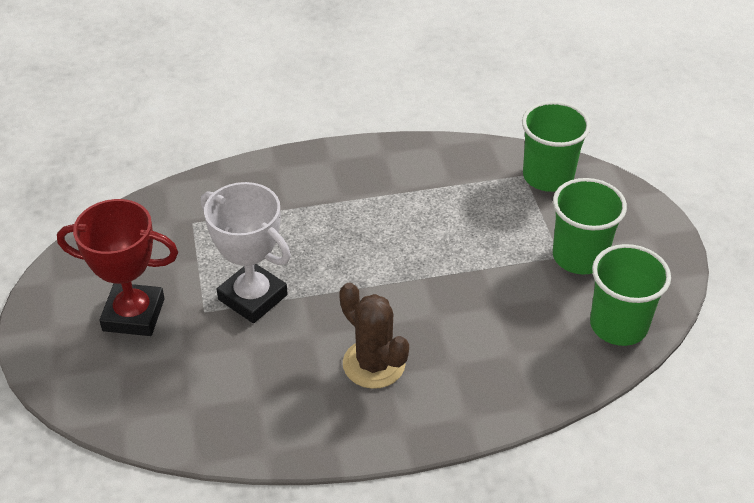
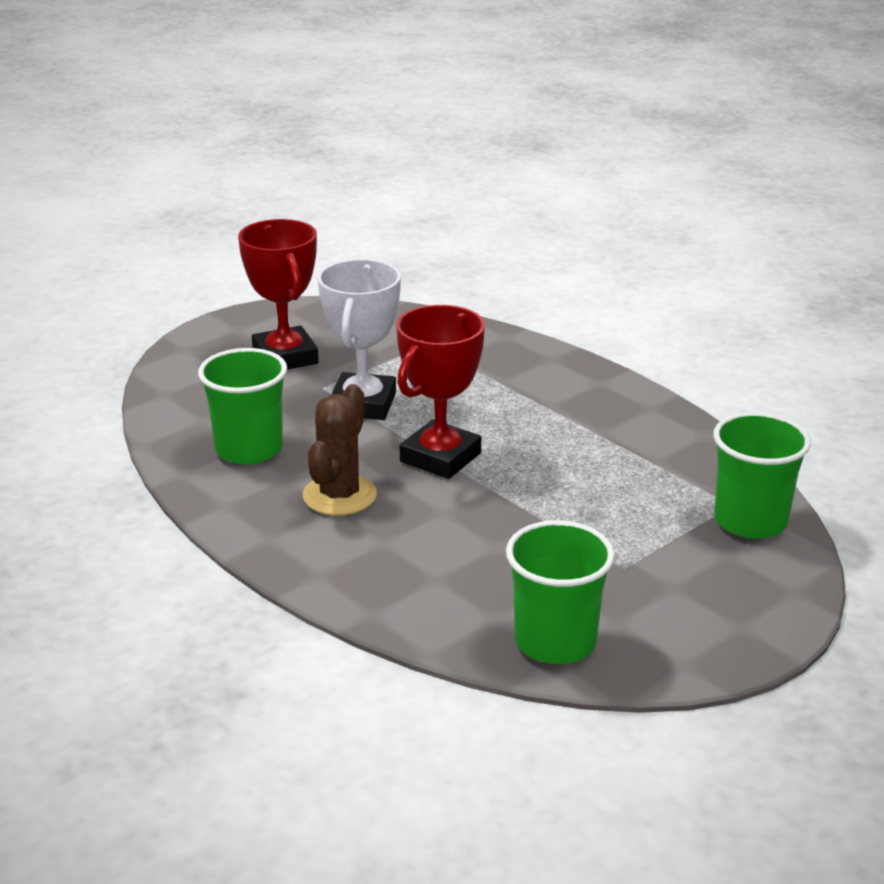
camera: 60 degrees right, 15 degrees down
(364, 286) = (440, 457): none -> red trophy
(579, 256) = (639, 581): green cup -> green cup (249, 449)

